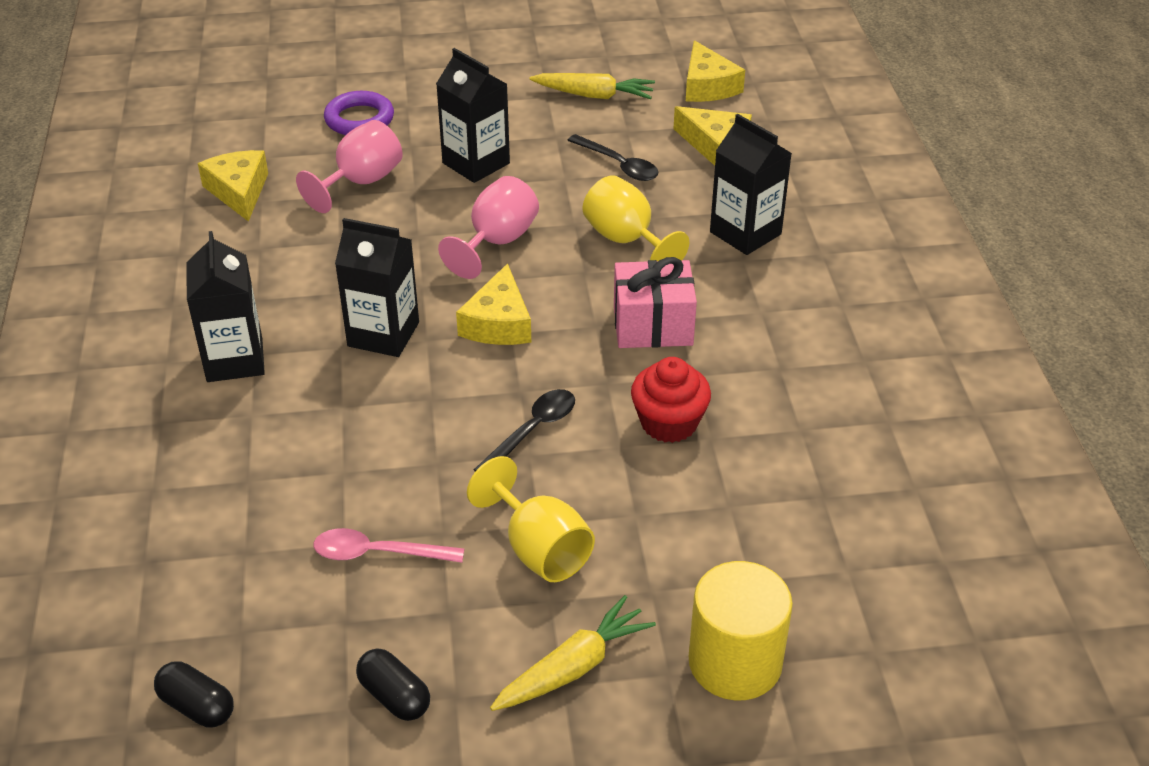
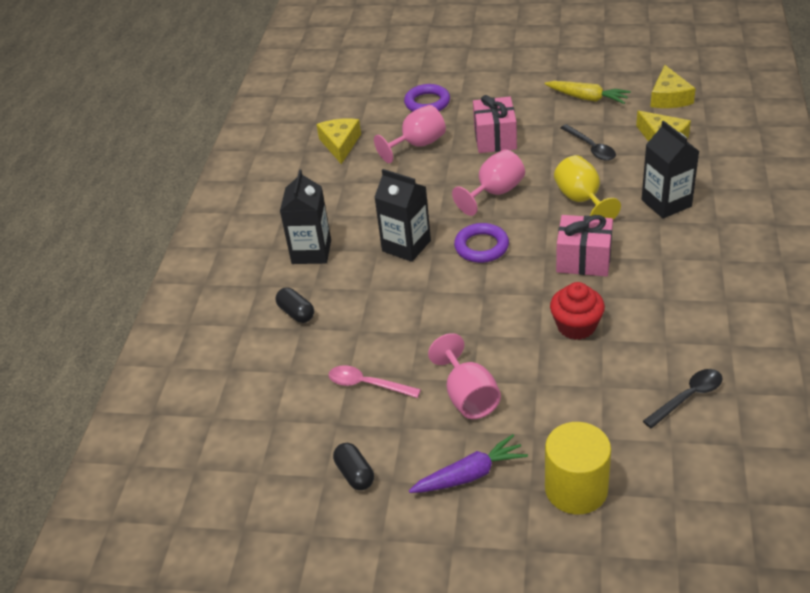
camera: 20 degrees right, 0 degrees up
(197, 706) = (238, 460): black capsule -> black capsule (296, 313)
(476, 163) = (495, 138): black carton -> pink gift
(498, 323) = (481, 246): yellow cheese -> purple ring
(532, 430) = (485, 320): black spoon -> black spoon (688, 397)
(539, 549) = (468, 396): yellow goblet -> pink goblet
(573, 667) = (470, 475): yellow carrot -> purple carrot

